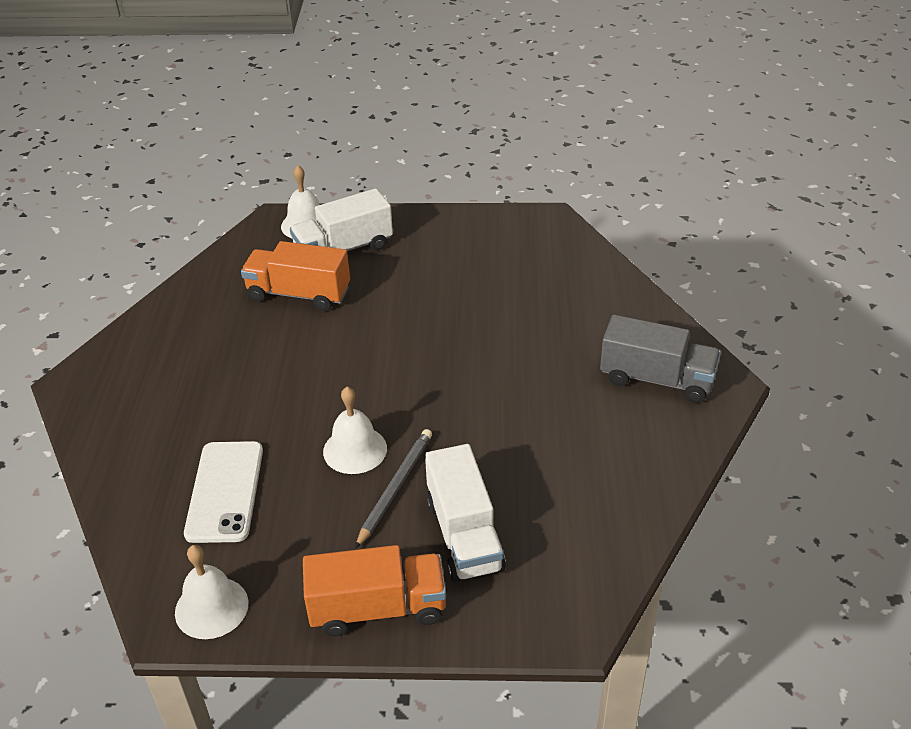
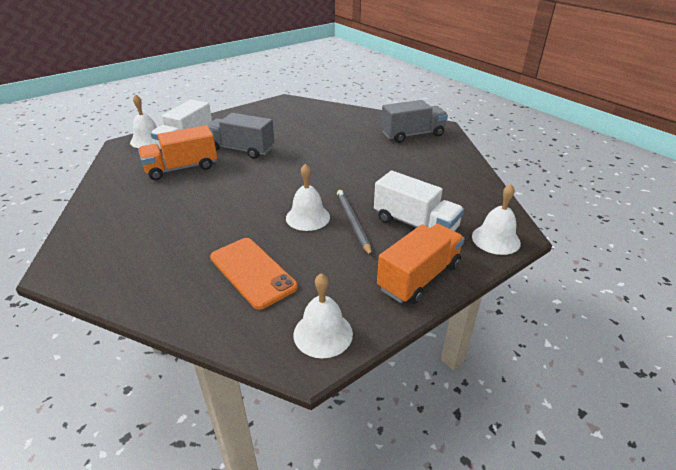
camera: 40 degrees left, 5 degrees down
(225, 491) = (252, 272): white phone -> orange phone
(394, 294) = (241, 149): none -> grey truck
(535, 619) = (496, 239): none -> white bell

